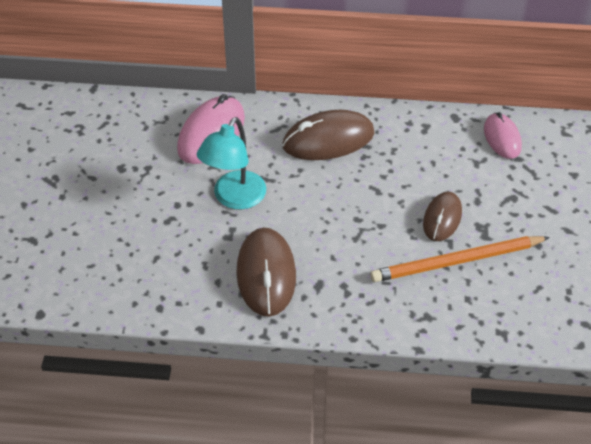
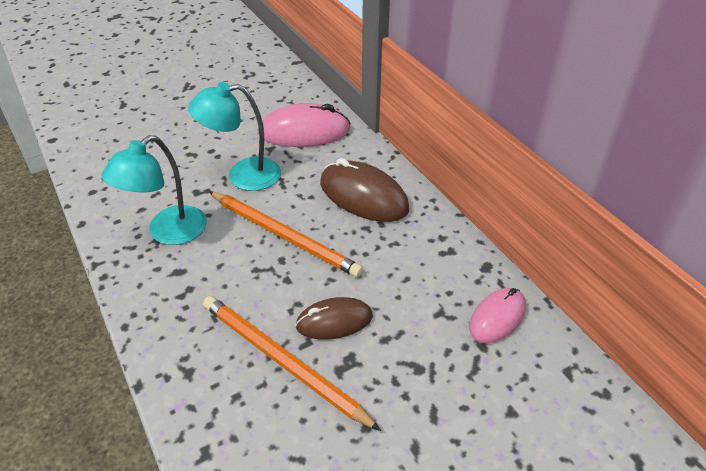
camera: 55 degrees right, 5 degrees down
(266, 274) = (168, 232): brown mouse -> turquoise lamp
(333, 205) = (284, 235): none -> orange pencil

